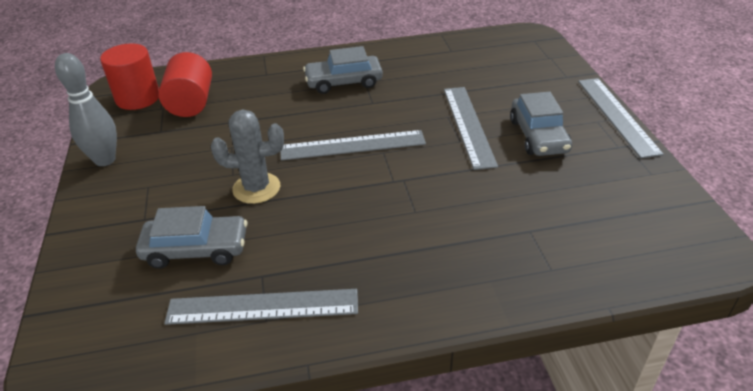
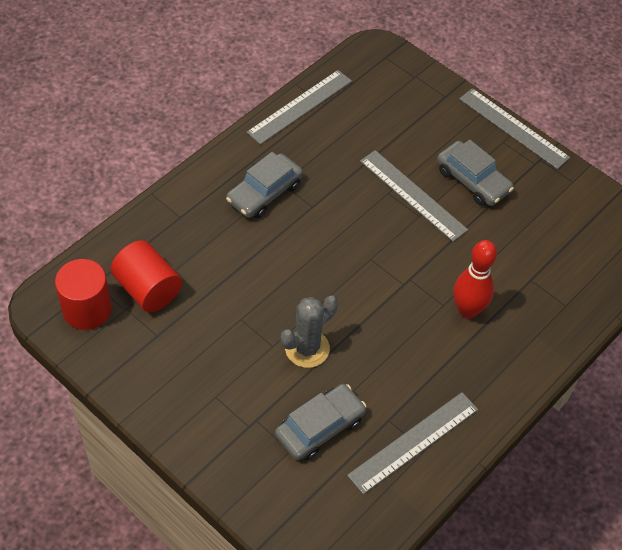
camera: 40 degrees left, 15 degrees up
(105, 160) = (145, 392): grey bowling pin -> none
(352, 145) = (340, 264): grey ruler -> grey ruler (300, 106)
(435, 226) = (468, 310): none -> red bowling pin

